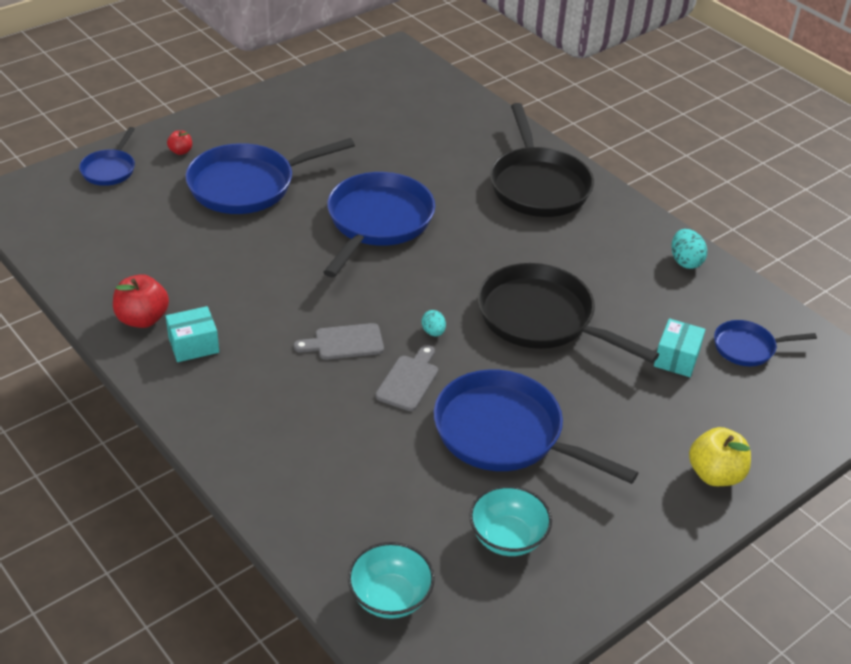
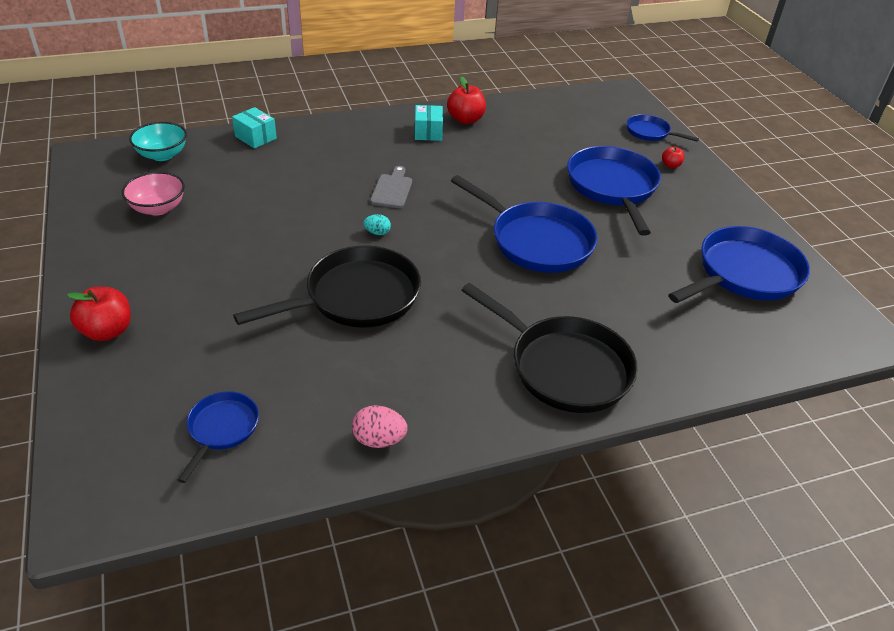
camera: 110 degrees right, 0 degrees up
(408, 380) = (333, 207): grey cutting board -> none
(506, 434) = (245, 235): blue pan -> blue pan (744, 274)
(507, 538) = (158, 208): turquoise bowl -> pink bowl
(538, 185) = (563, 367): black pan -> black pan turned 150 degrees counterclockwise
(676, 358) = (247, 366): turquoise box -> turquoise box (255, 137)
(685, 261) = (379, 440): turquoise egg -> pink egg
(715, 474) = (107, 331): yellow apple -> red apple

